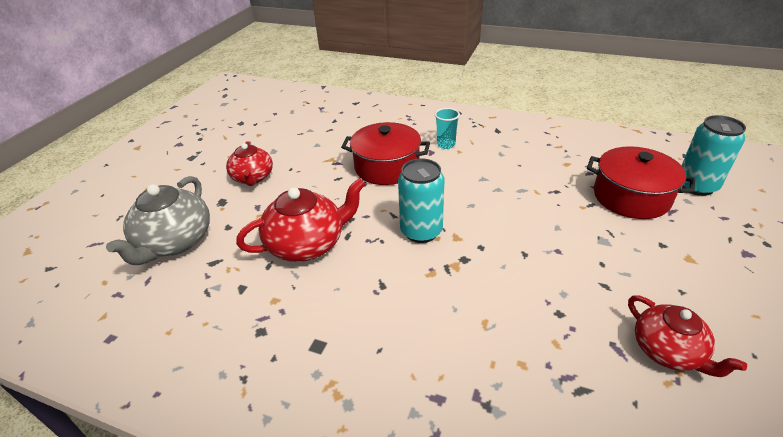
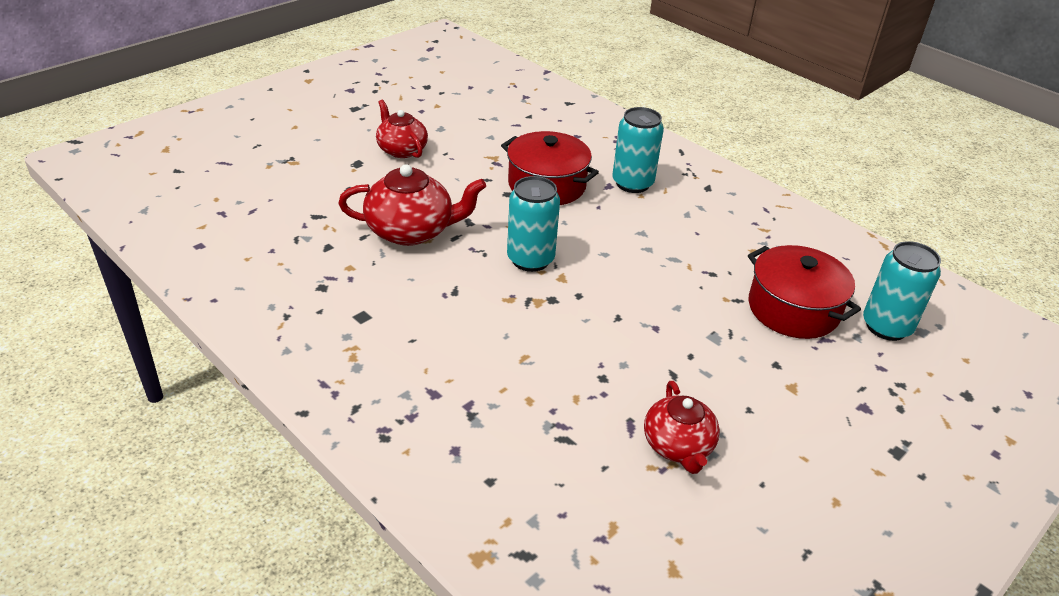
camera: 20 degrees right, 0 degrees up
(175, 242) = (293, 186): grey teapot -> none
(253, 178) = (401, 150): red teapot -> red teapot turned 135 degrees clockwise
(446, 144) = (632, 183): turquoise cup -> turquoise can

